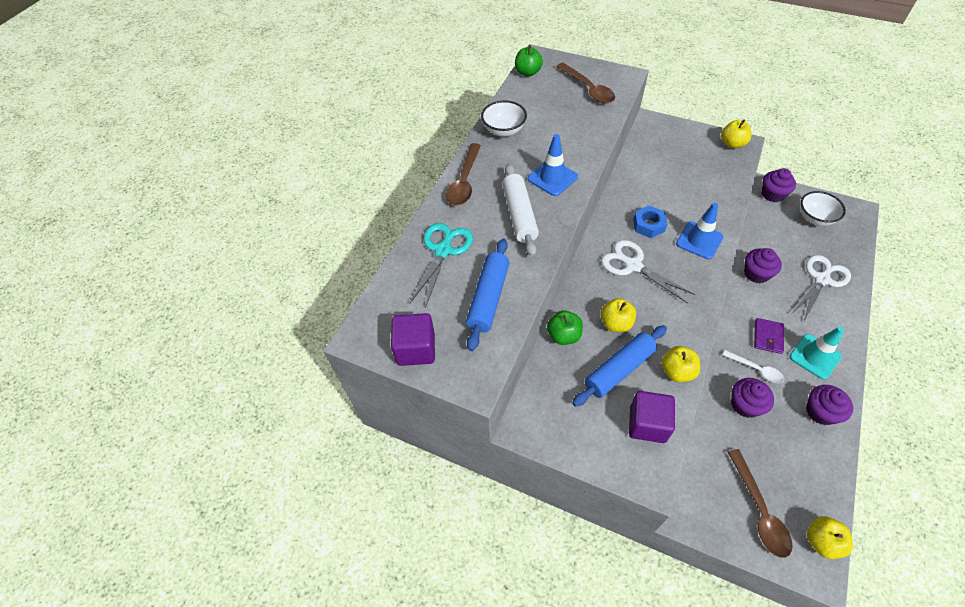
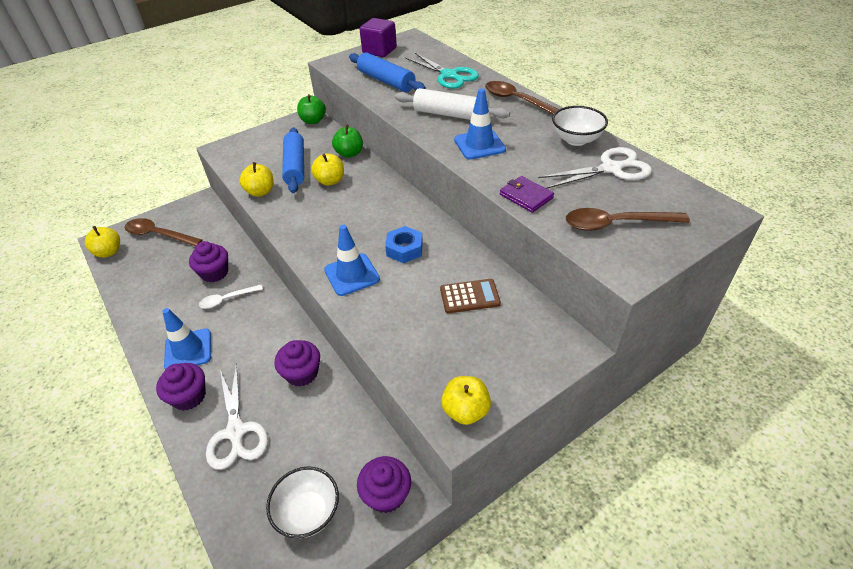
camera: 120 degrees right, 10 degrees down
(528, 72) = (684, 189): green apple -> green apple (313, 121)
(633, 265) = (370, 216): white scissors -> white scissors (611, 169)
(647, 424) = (248, 162): purple cube -> none
(658, 174) = (469, 296): none -> brown calculator
(768, 337) = (239, 329): purple wallet -> purple wallet (526, 196)
(814, 356) = (188, 350): turquoise traffic cone -> blue traffic cone
(820, 412) = (155, 315): purple cupcake -> purple cupcake (189, 396)

